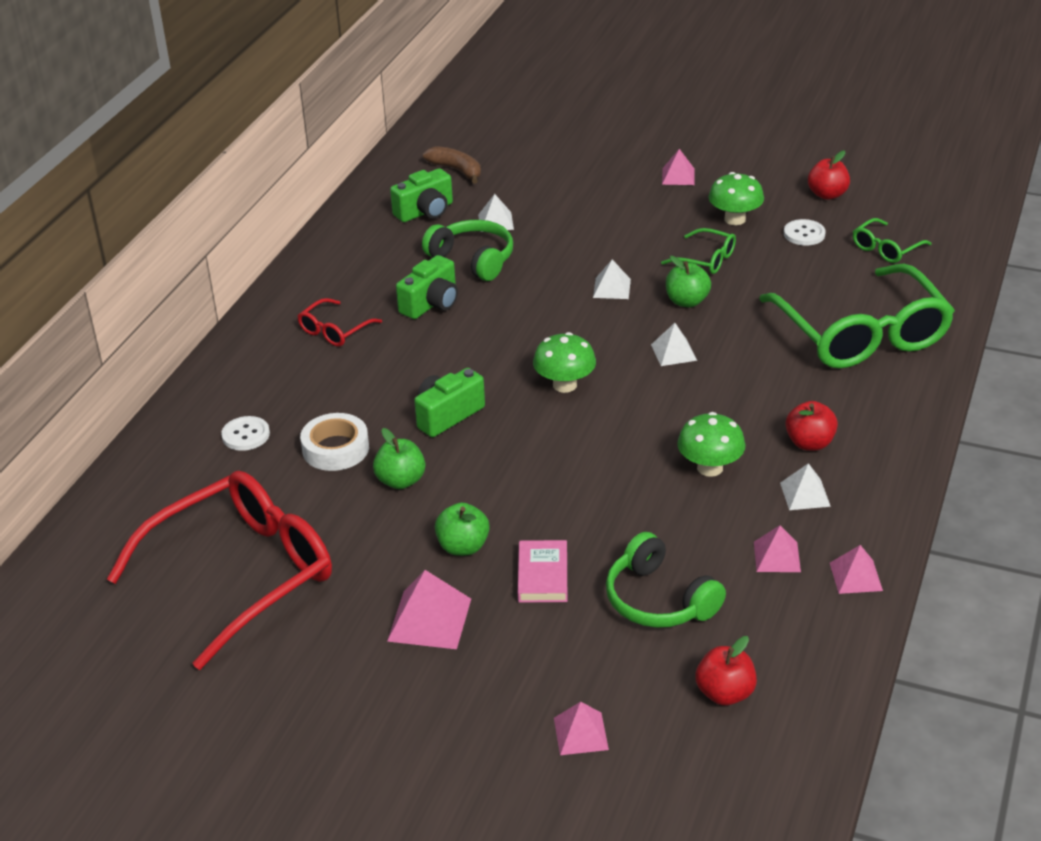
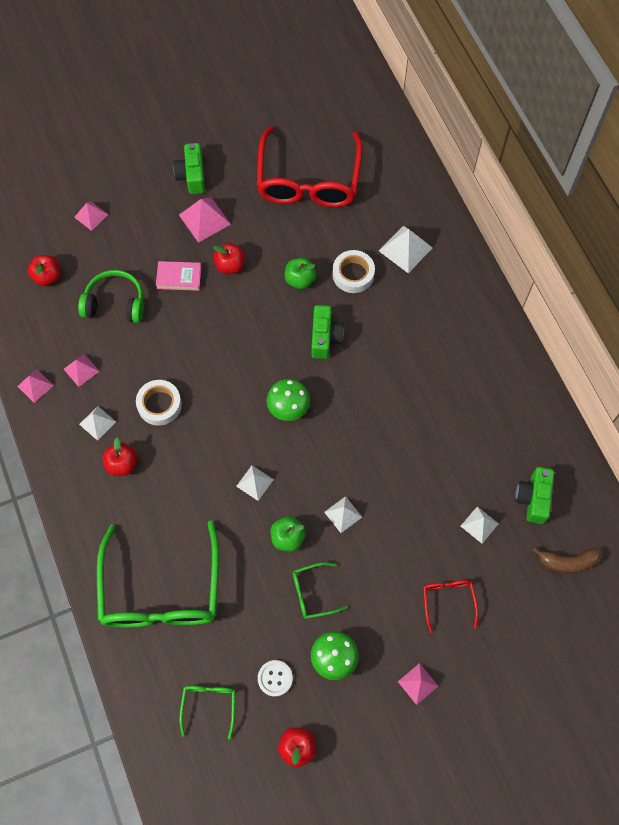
camera: 135 degrees right, 30 degrees up
(246, 435) = (405, 249): white button -> white pyramid
(335, 330) = (454, 351): red glasses -> red glasses (448, 601)
(431, 304) = (429, 415): green camera -> green camera (192, 176)
(463, 547) = (230, 265): green apple -> red apple
(473, 259) = (451, 474): green headphones -> none
(543, 575) = (179, 277): pink book -> pink book turned 45 degrees counterclockwise
(710, 468) = (159, 405): green mushroom -> white tape
(860, 333) = (161, 589): green glasses -> green glasses turned 120 degrees counterclockwise

